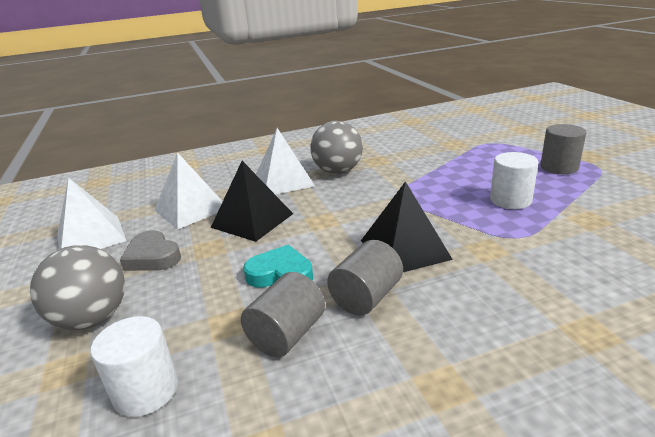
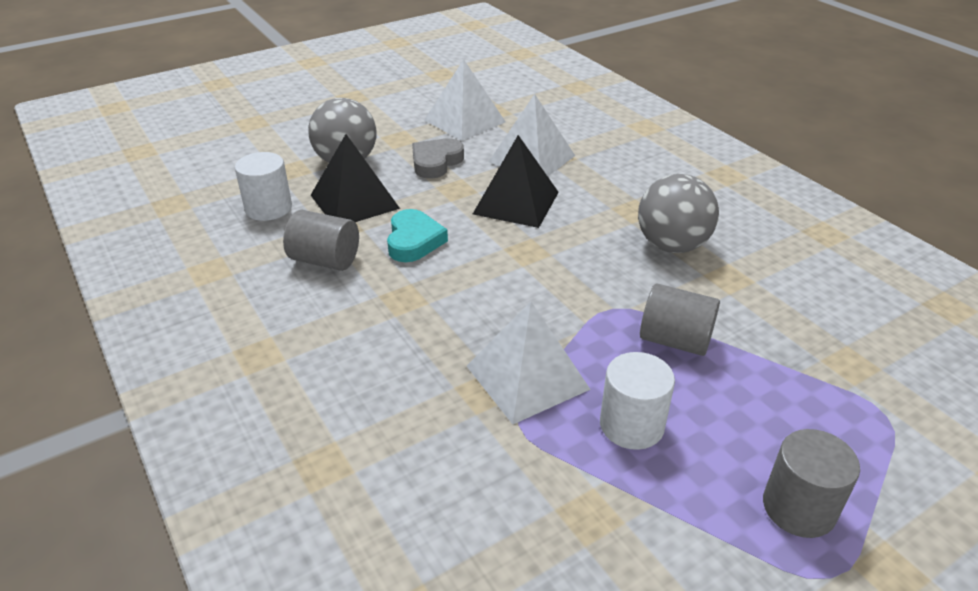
camera: 75 degrees right, 10 degrees up
(284, 181) = (624, 205): white pyramid -> white pyramid (527, 377)
(366, 297) = (379, 300): grey cylinder -> grey cylinder (675, 340)
(404, 249) = (471, 321): black pyramid -> black pyramid (354, 201)

